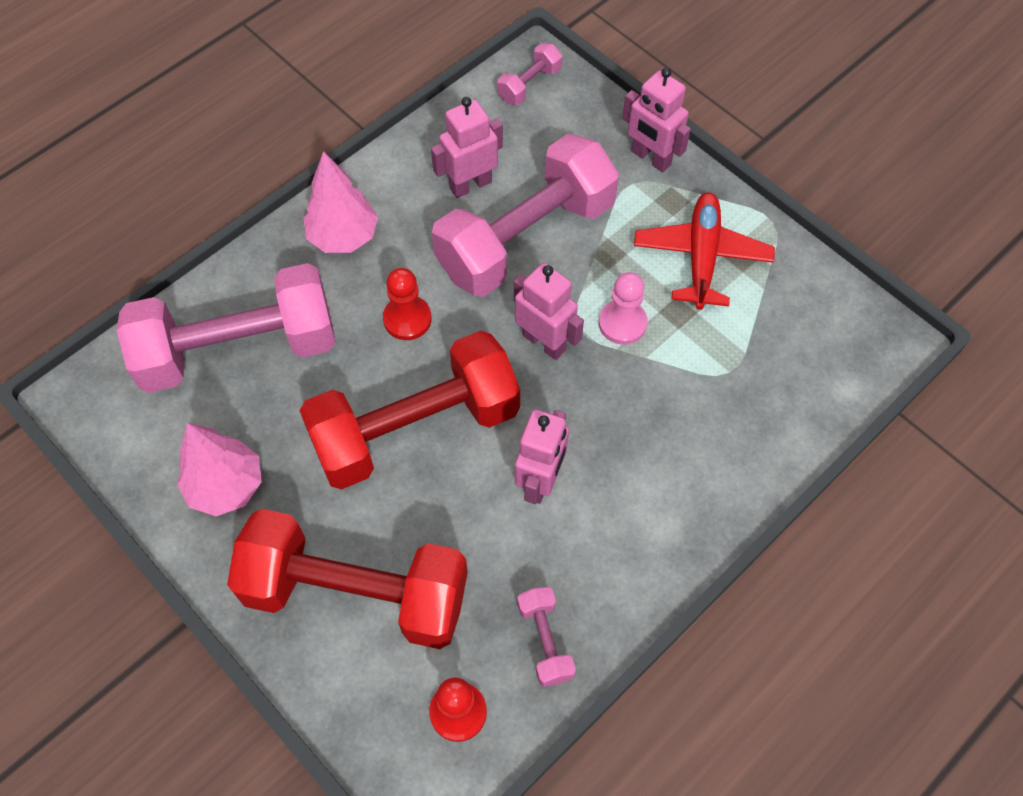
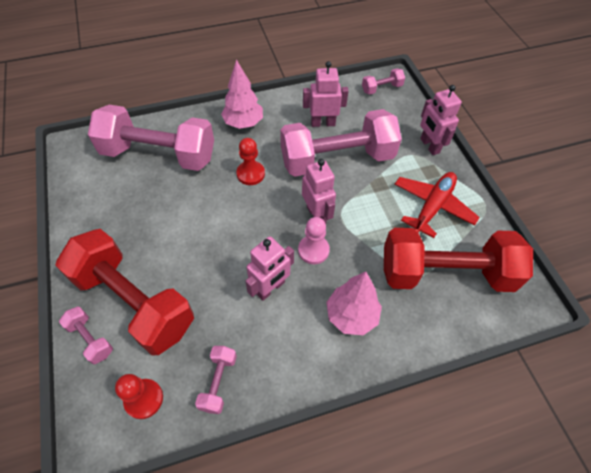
camera: 25 degrees right, 5 degrees down
(226, 486) = (108, 216): pink tree -> pink tree (351, 316)
(328, 673) = (91, 339): none -> pink dumbbell
(415, 428) = (220, 230): red dumbbell -> red dumbbell (445, 273)
(622, 323) = (366, 223): pink pawn -> pink pawn (313, 250)

